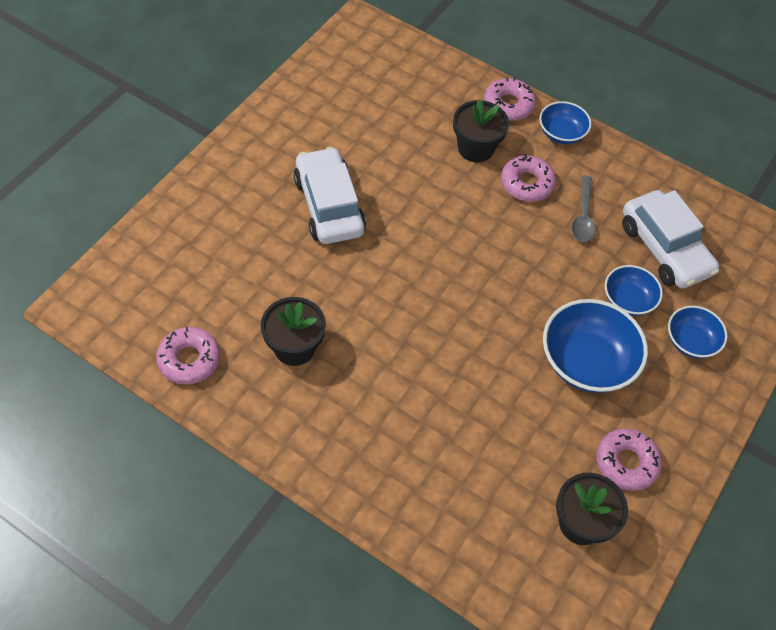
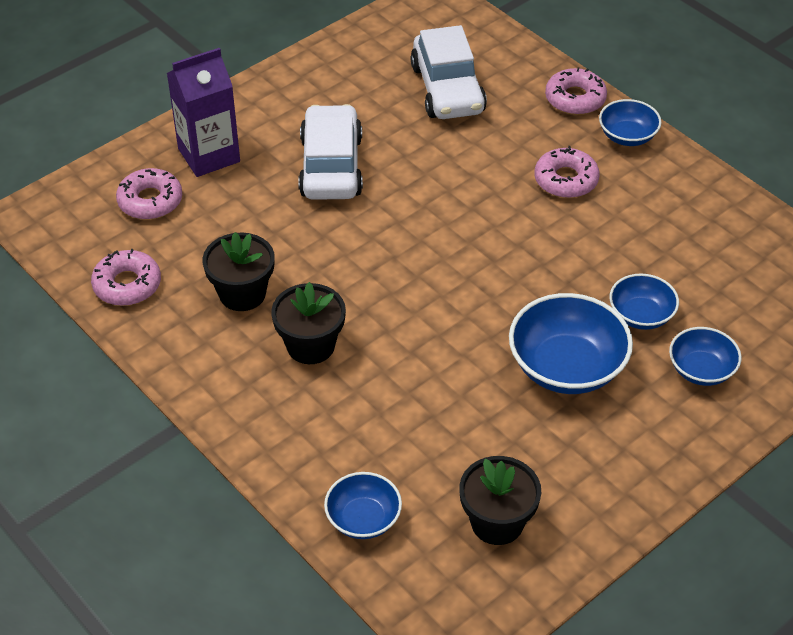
camera: 20 degrees right, 10 degrees down
(218, 214) = (209, 155): none -> purple carton
(471, 547) = (363, 519): none -> blue bowl
(475, 148) = (519, 136): black flower pot -> black flower pot (310, 345)
(583, 216) = (620, 223): grey spoon -> none
(626, 462) = (574, 475): pink donut -> pink donut (150, 201)
(664, 249) = (706, 272): white car -> white car (447, 89)

